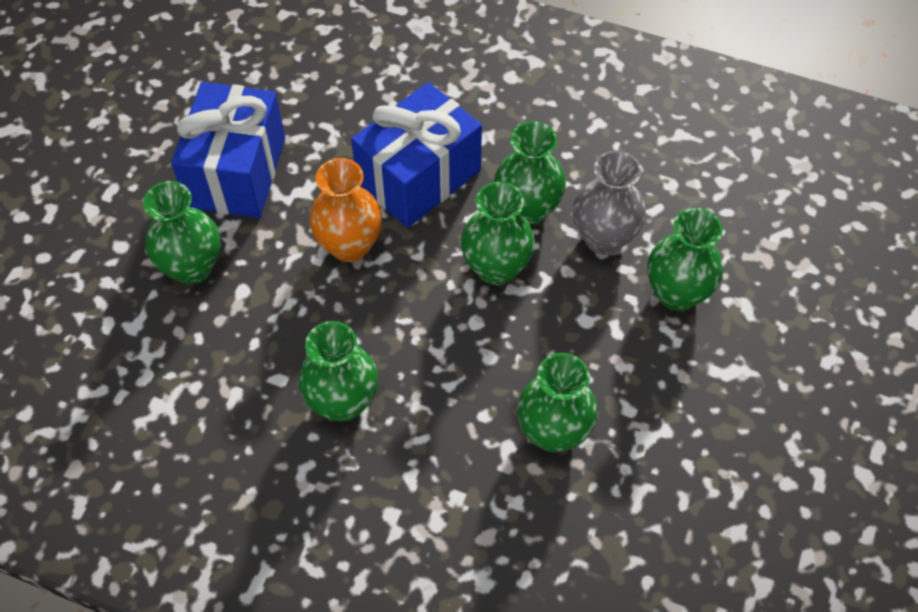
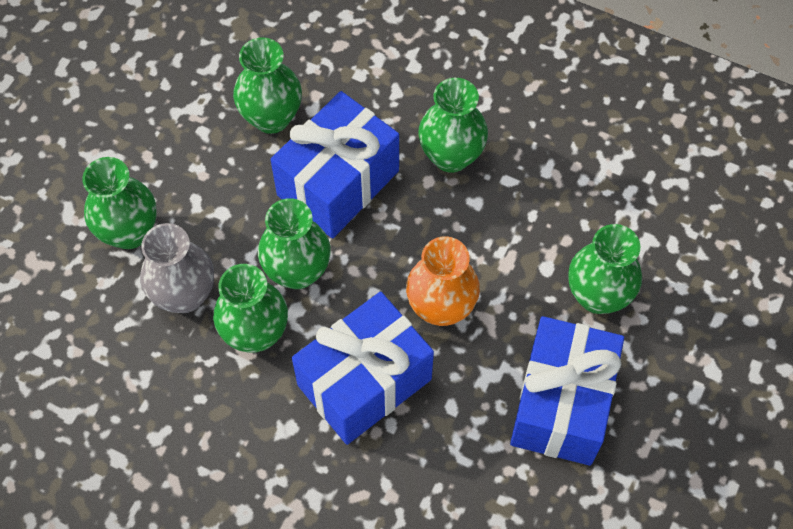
camera: 175 degrees left, 5 degrees up
(466, 361) = (338, 183): none -> blue gift

